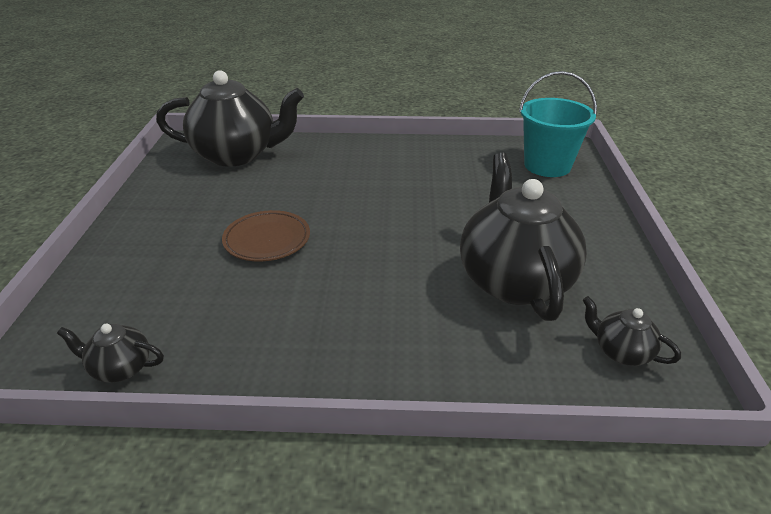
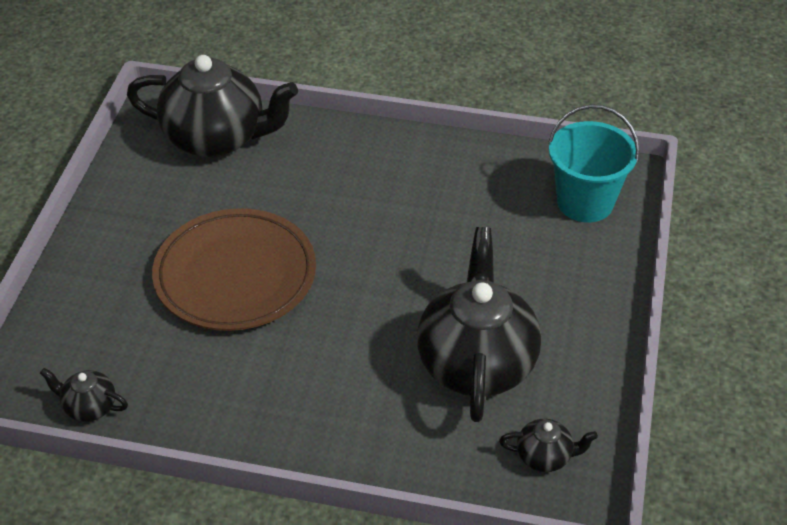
camera: 10 degrees right, 10 degrees up
(267, 240) = (235, 275): brown plate -> brown plate, size x1.76
(621, 352) = (545, 456): black teapot -> black teapot turned 135 degrees clockwise

